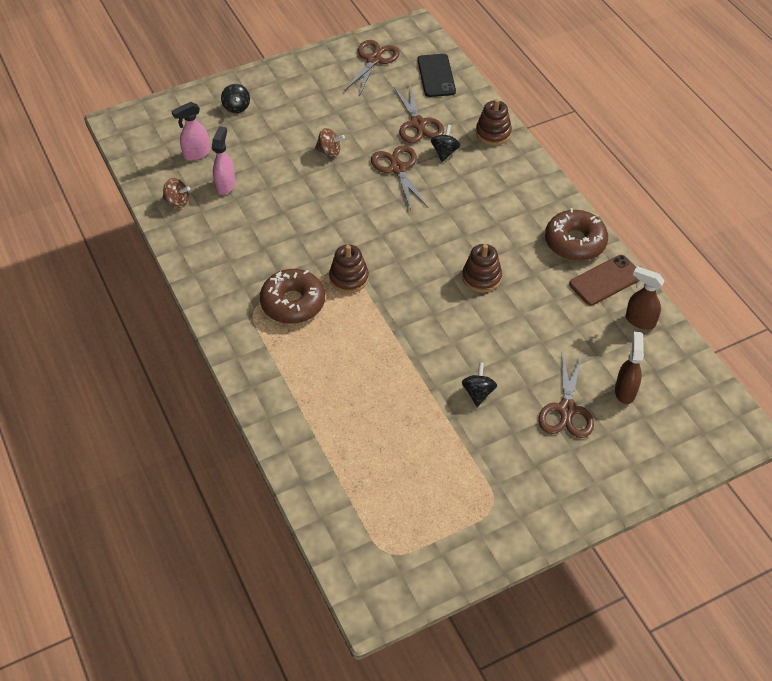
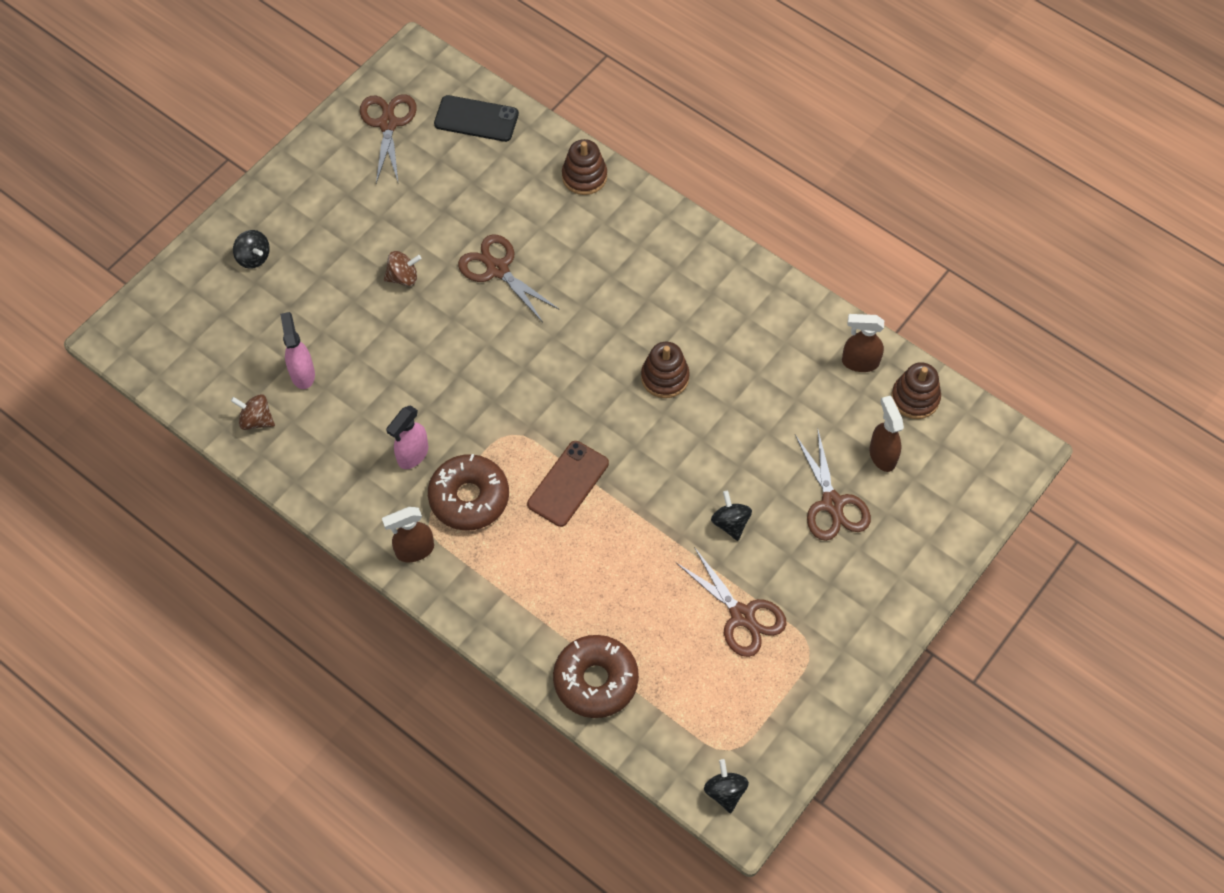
camera: 25 degrees left, 10 degrees up
(177, 202) = (256, 420): brown spinning top -> brown spinning top turned 150 degrees counterclockwise
(196, 154) = (241, 344): pink spray bottle -> pink spray bottle (412, 455)
(233, 322) = (414, 550): none -> brown spray bottle
(349, 278) = (516, 439): brown stacking toy -> brown stacking toy (915, 398)
(418, 124) = (489, 197): brown scissors -> brown scissors (742, 616)
(436, 76) = (476, 119): black phone -> black phone turned 45 degrees counterclockwise
(445, 152) = (541, 225): black spinning top -> black spinning top (725, 791)
(575, 242) = (746, 289): brown donut -> brown donut (595, 680)
(606, 280) = (801, 326): brown phone -> brown phone (568, 484)

